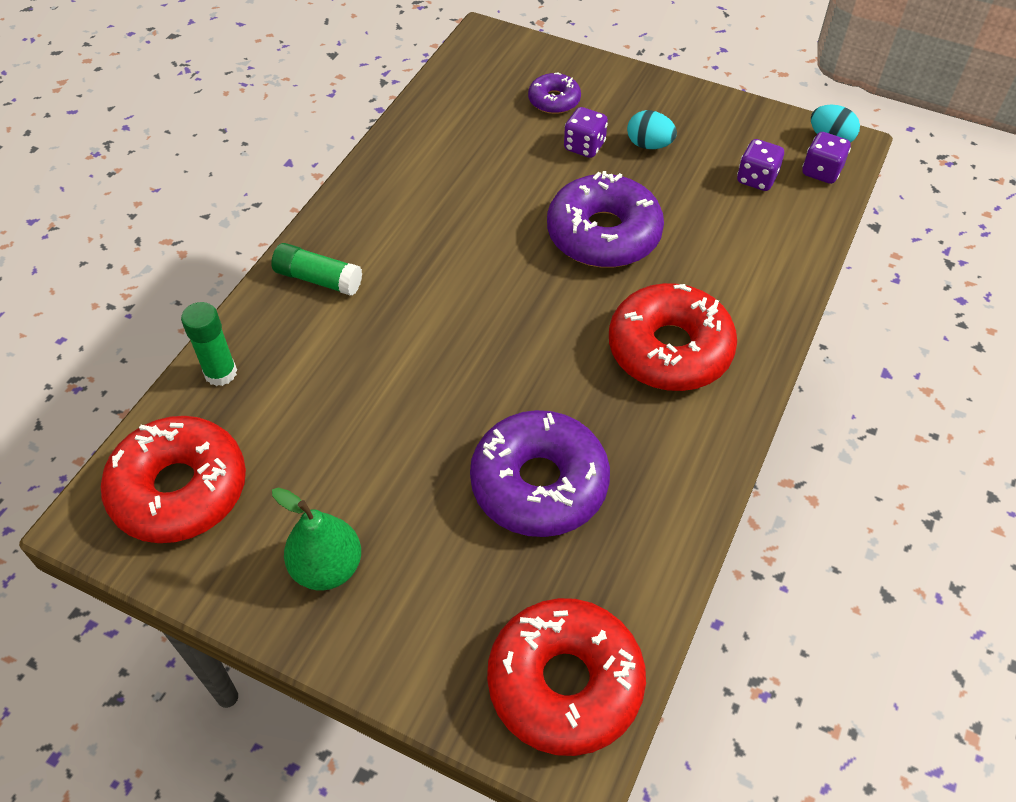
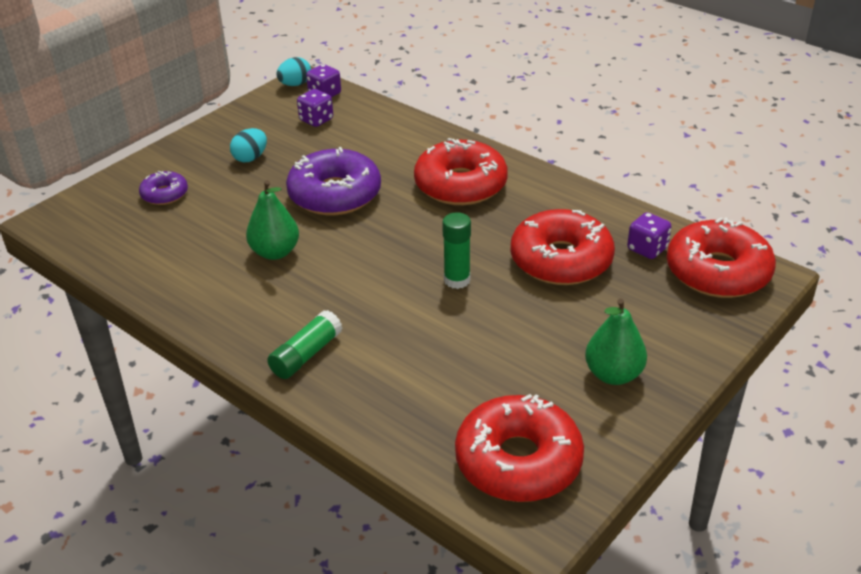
camera: 75 degrees left, 15 degrees down
(220, 373) = (393, 427): green glue stick -> green glue stick (457, 280)
(479, 212) = (275, 252): none -> green pear
(539, 484) = (561, 260): purple donut -> red donut
(584, 146) = (231, 188): purple dice -> purple dice (647, 249)

